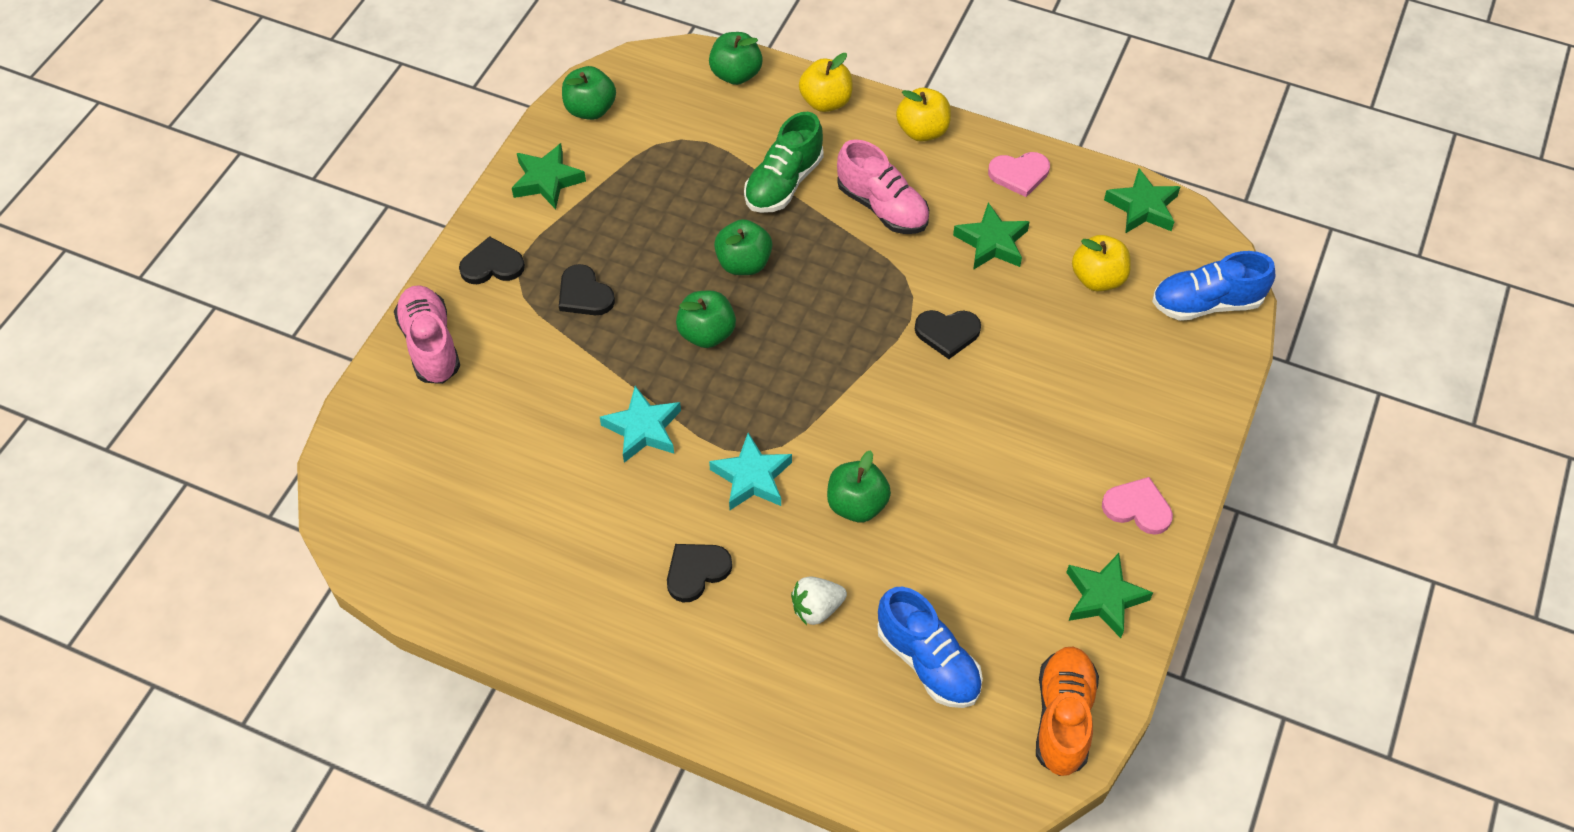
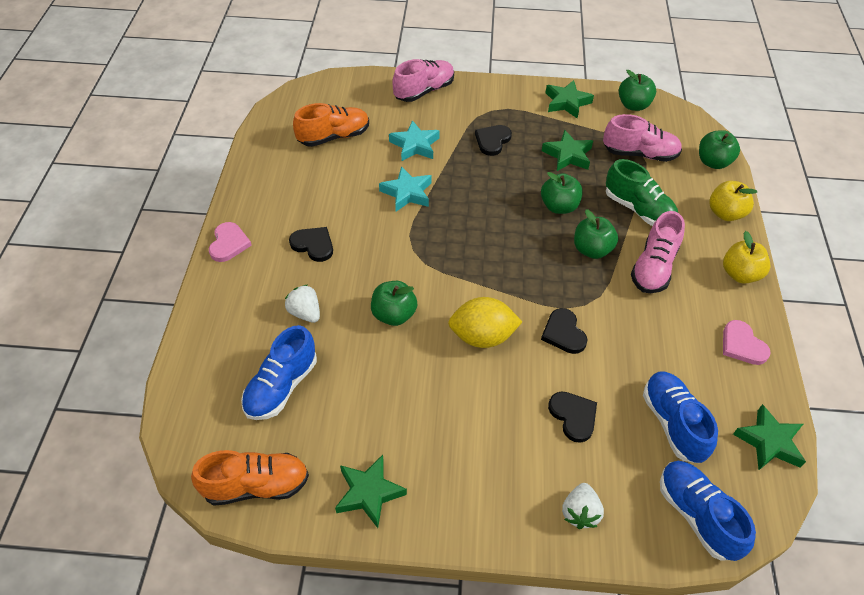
camera: 70 degrees right, 5 degrees down
(478, 493) = (334, 137): none -> orange shoe
(492, 265) = (491, 98): black heart -> black heart (573, 416)
(687, 141) = (639, 154): none -> pink shoe
(707, 333) = (493, 203): green apple -> green apple (592, 250)
(752, 477) = (393, 254): turquoise star -> turquoise star (415, 145)
(783, 183) = (638, 209): green shoe -> green shoe turned 150 degrees counterclockwise
(924, 418) = (482, 337): none -> yellow lemon
(992, 242) = (663, 342): green star -> green star (568, 155)
(1098, 278) = (673, 423): yellow apple -> blue shoe
(1137, 508) = (462, 501): pink heart -> pink heart (229, 243)
(1178, 403) = (580, 512): none -> white strawberry

